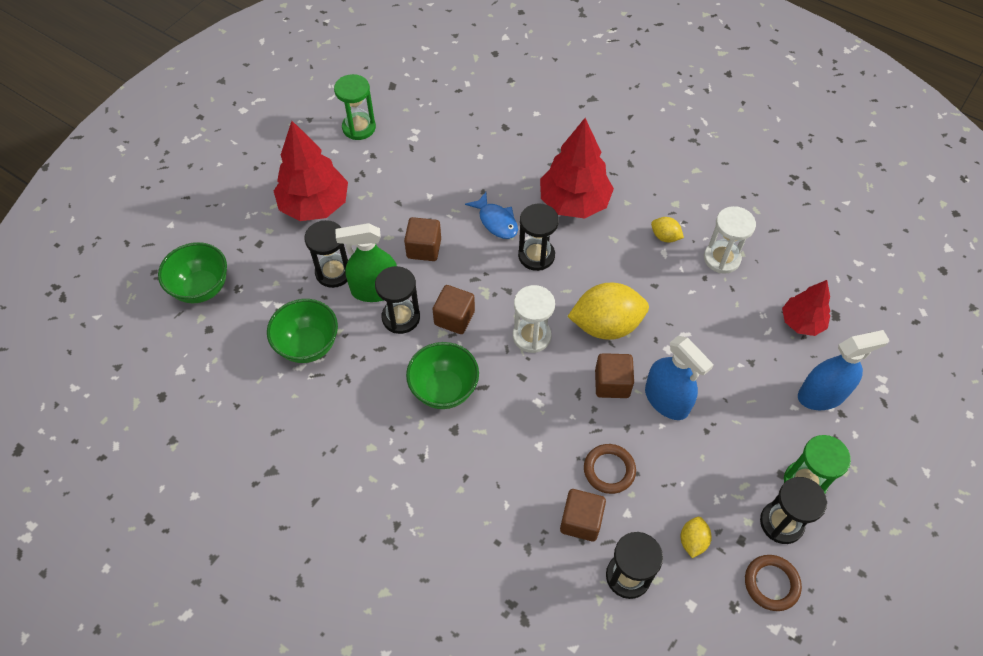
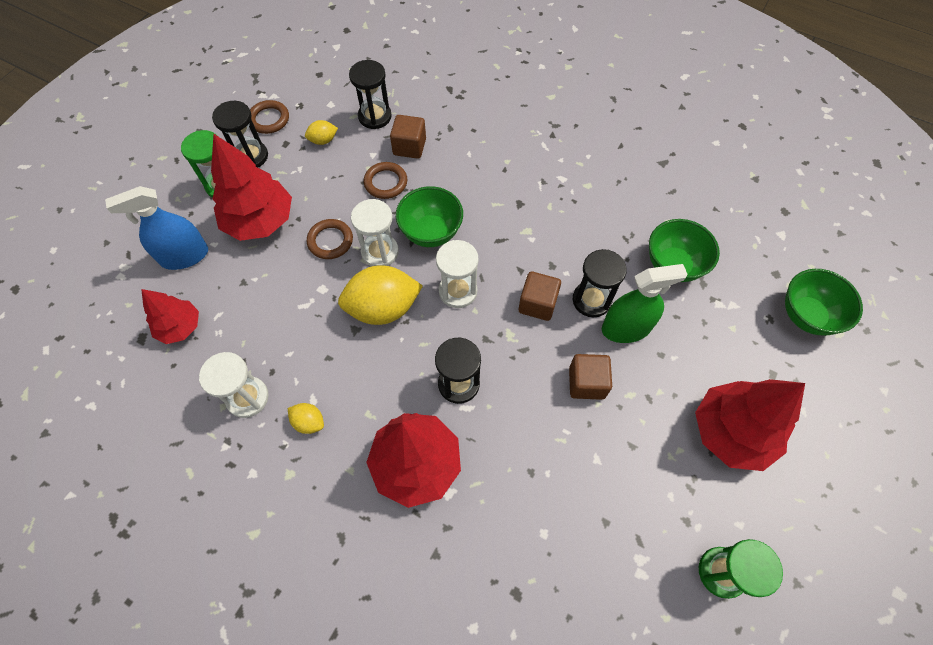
camera: 175 degrees right, 5 degrees up
(334, 272) = (676, 345): black hourglass -> none
(444, 389) = (535, 235): green bowl -> green bowl (431, 232)
(496, 221) = (509, 427): blue fish -> none
(612, 383) = (380, 252): brown cube -> white hourglass
(666, 400) = (330, 241): blue spray bottle -> brown ring
(692, 541) = (323, 140): yellow lemon -> yellow lemon turned 60 degrees clockwise
(749, 430) = (260, 221): none -> red tree

